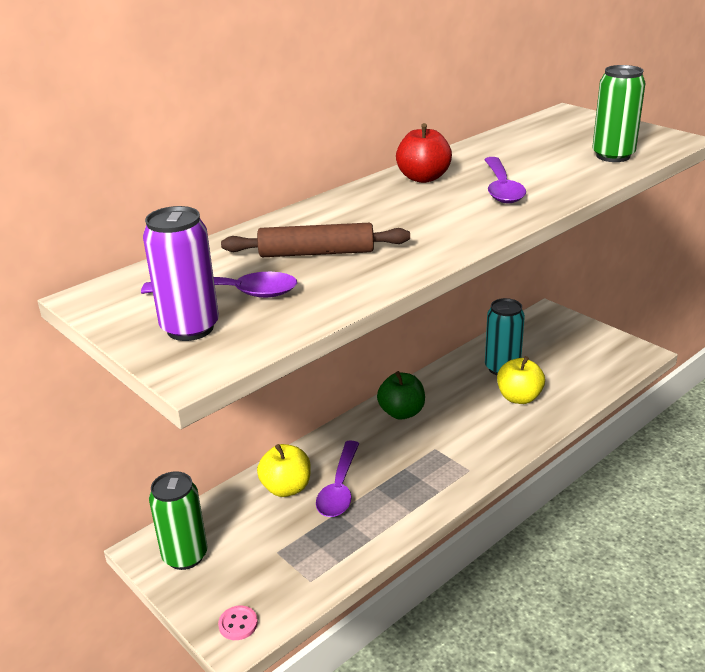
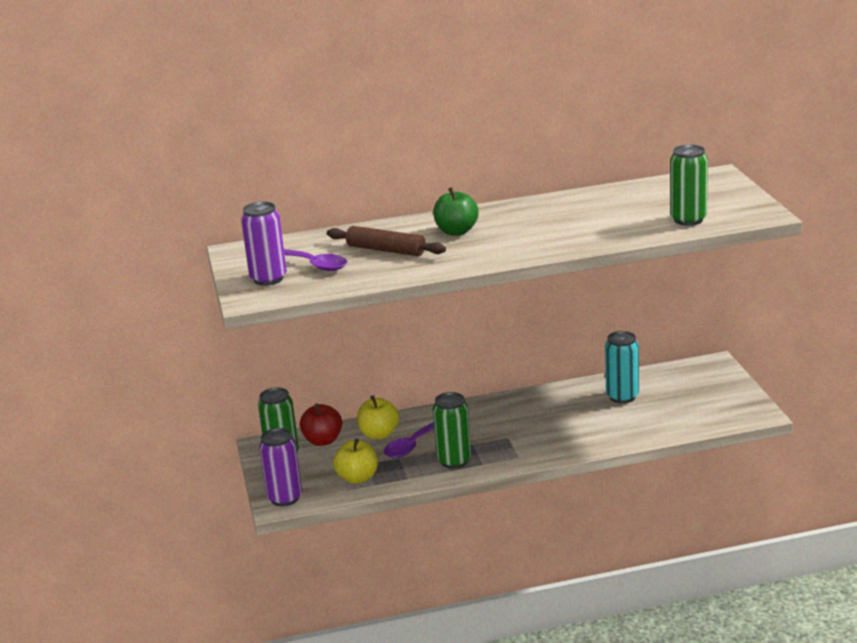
camera: 30 degrees right, 5 degrees down
(238, 624) = (285, 498): pink button -> purple can
(401, 412) = (507, 408): green apple -> green apple (456, 231)
(404, 497) = (454, 461): none -> green can
(423, 178) = (522, 211): red apple -> red apple (323, 440)
(501, 188) = (565, 229): purple spoon -> none
(519, 397) = (611, 420): yellow apple -> yellow apple (357, 478)

